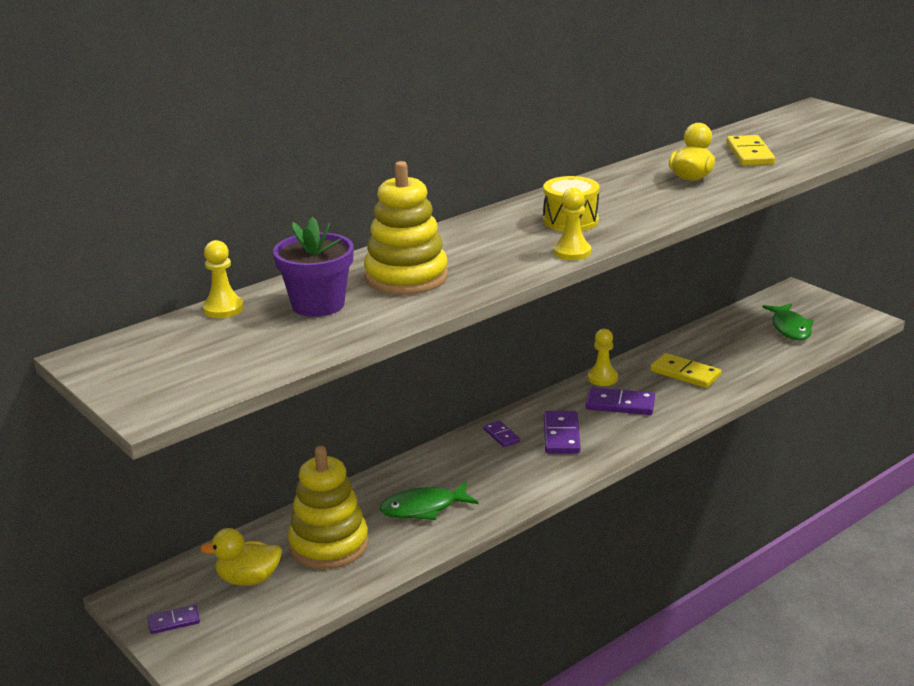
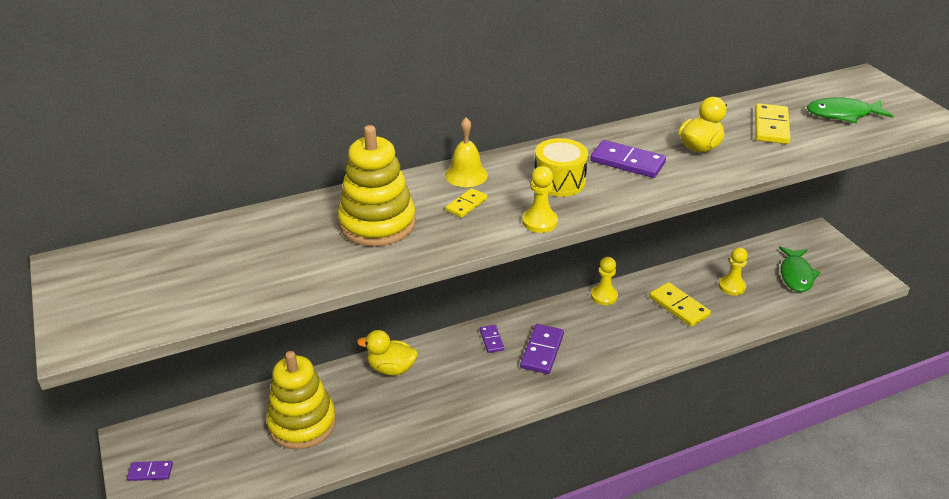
camera: 15 degrees right, 10 degrees up
(223, 309) = (206, 230): yellow pawn -> yellow pawn (732, 286)
(248, 579) = (225, 443): yellow duck -> yellow duck (391, 368)
(318, 305) = (285, 242): purple flower pot -> none
(423, 508) = (394, 403): green fish -> green fish (842, 114)
(471, 229) = (466, 175): none -> yellow bell
(488, 250) = (466, 205): none -> yellow domino
(620, 404) = (607, 328): purple domino -> purple domino (627, 162)

